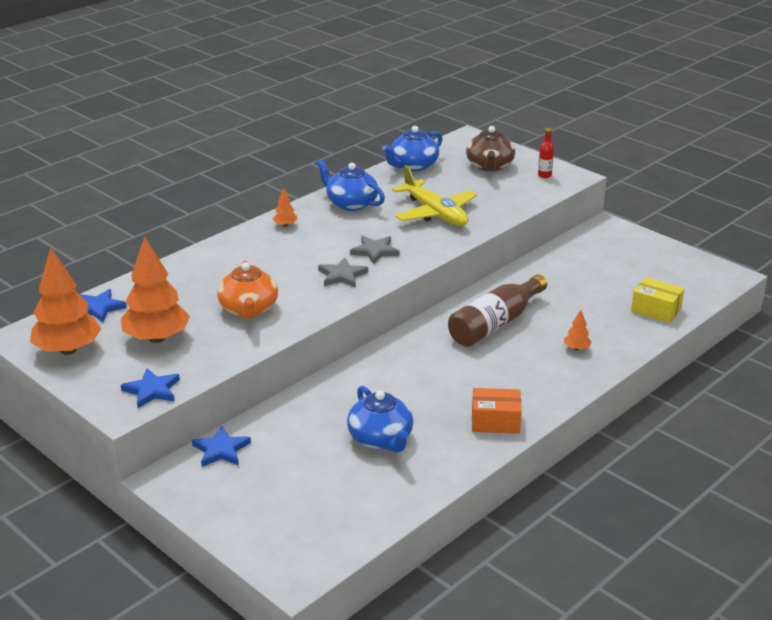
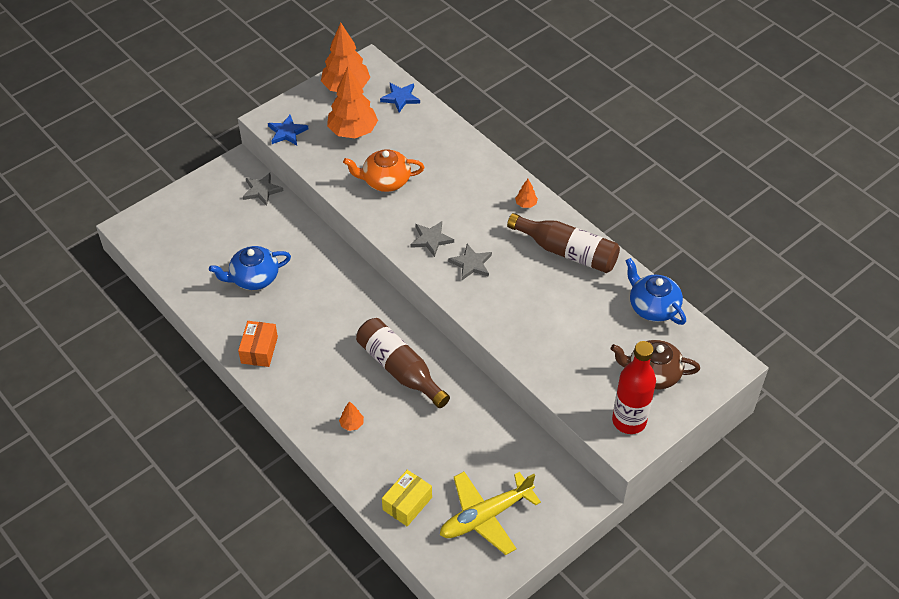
camera: 95 degrees right, 20 degrees up
(221, 450) = (262, 190): blue star -> grey star
(351, 203) = (567, 252): blue teapot -> brown bottle
(435, 213) = (543, 315): yellow plane -> yellow plane (485, 516)
(544, 175) = (629, 421): red bottle -> red bottle, size x2.23

